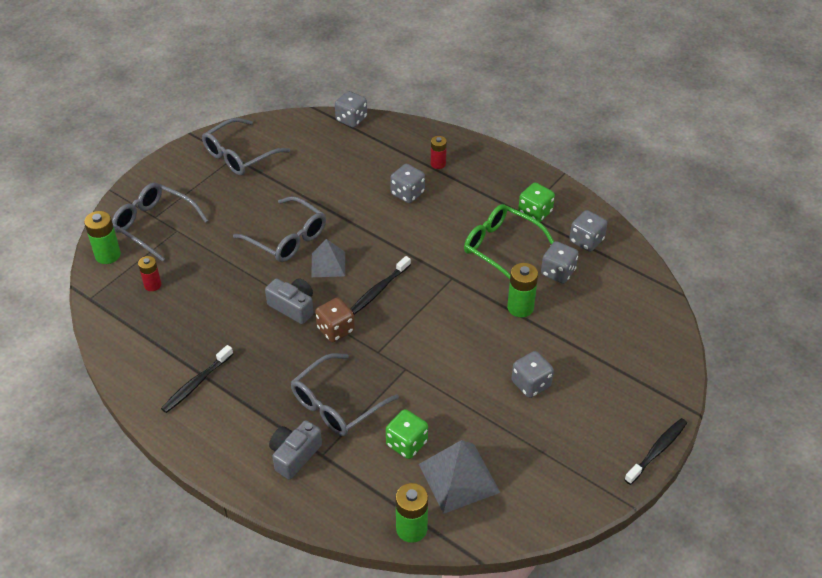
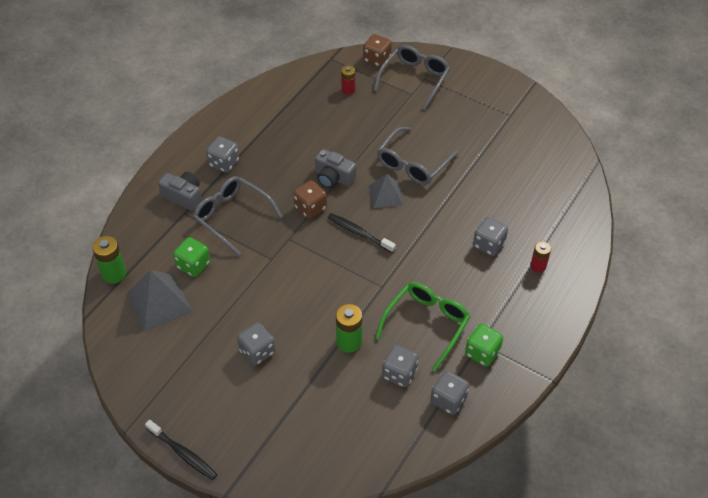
camera: 85 degrees right, 5 degrees up
(108, 255) = (377, 59): green battery -> brown dice
(196, 383) = (250, 131): black toothbrush -> none
(240, 155) = (513, 118): grey glasses -> none
(293, 307) = (333, 177): grey camera -> grey camera turned 90 degrees clockwise
(351, 119) = (587, 192): grey dice -> grey dice (224, 163)

